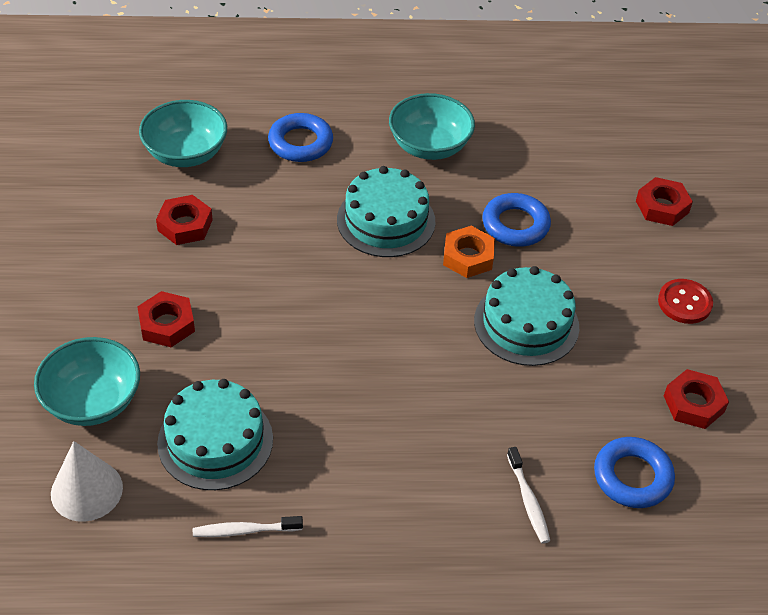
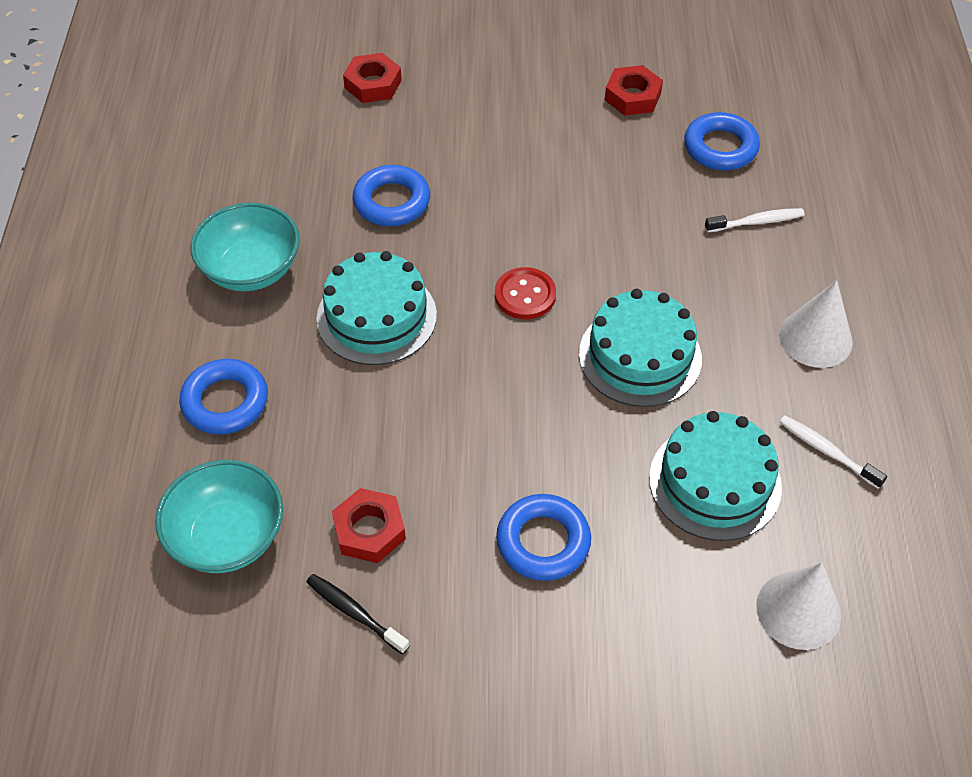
camera: 85 degrees left, 5 degrees up
(92, 401) = (669, 616): turquoise bowl -> none
(119, 220) = (354, 613): none -> black toothbrush
(167, 324) = (543, 542): red nut -> blue ring
(244, 530) = (827, 451): white toothbrush -> white toothbrush turned 135 degrees clockwise
(377, 537) = (815, 338): none -> white cone
(468, 257) = (439, 245): orange nut -> none
(526, 324) = (536, 205): turquoise cake -> turquoise cake (640, 356)
(684, 303) = (507, 85): red button -> red button (525, 295)

